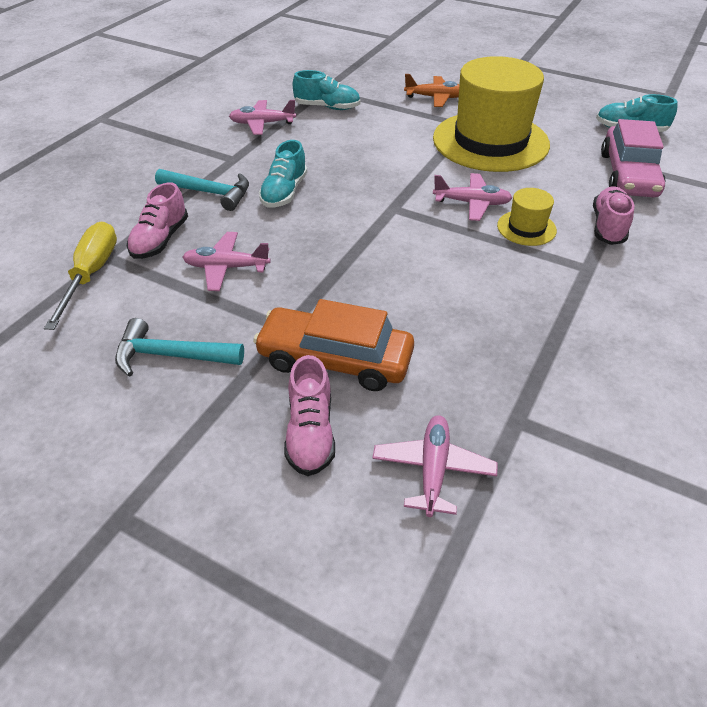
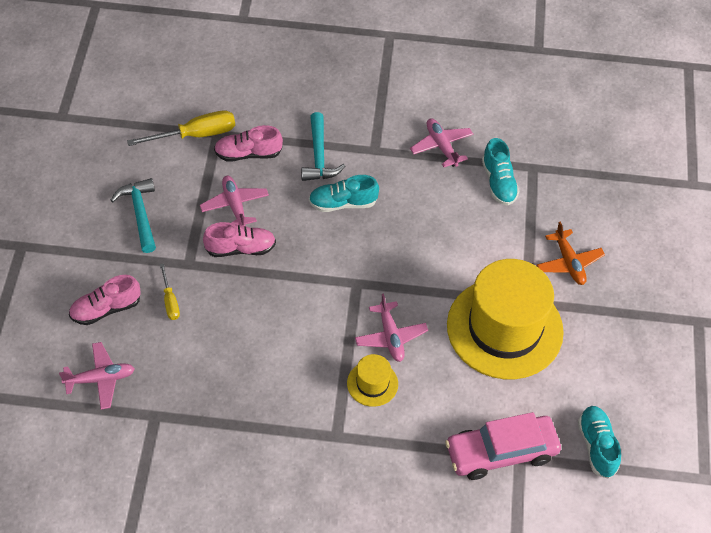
camera: 65 degrees right, 10 degrees up
(335, 359) = (170, 301): orange car -> yellow screwdriver
(608, 226) = (403, 444): pink shoe -> pink shoe (240, 248)

